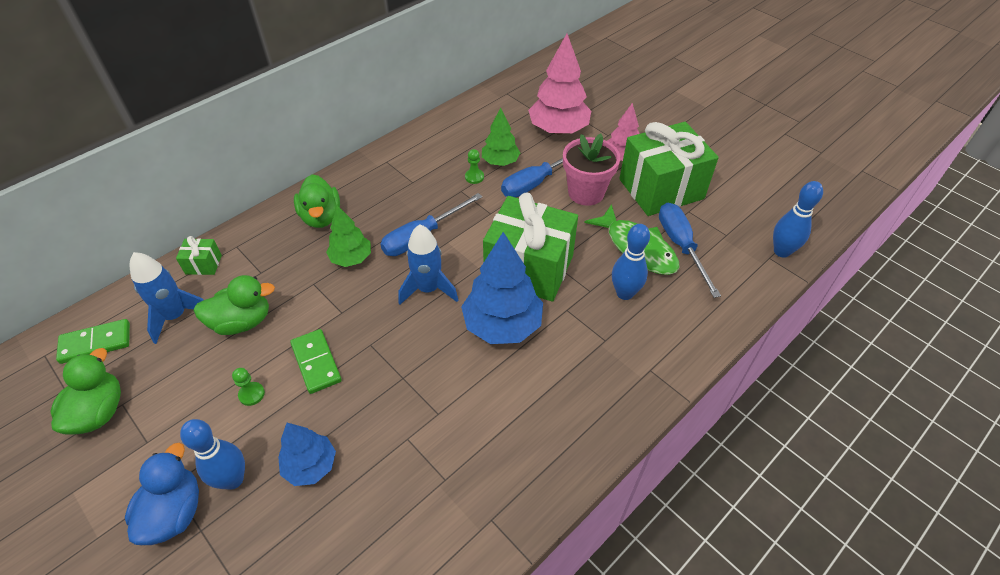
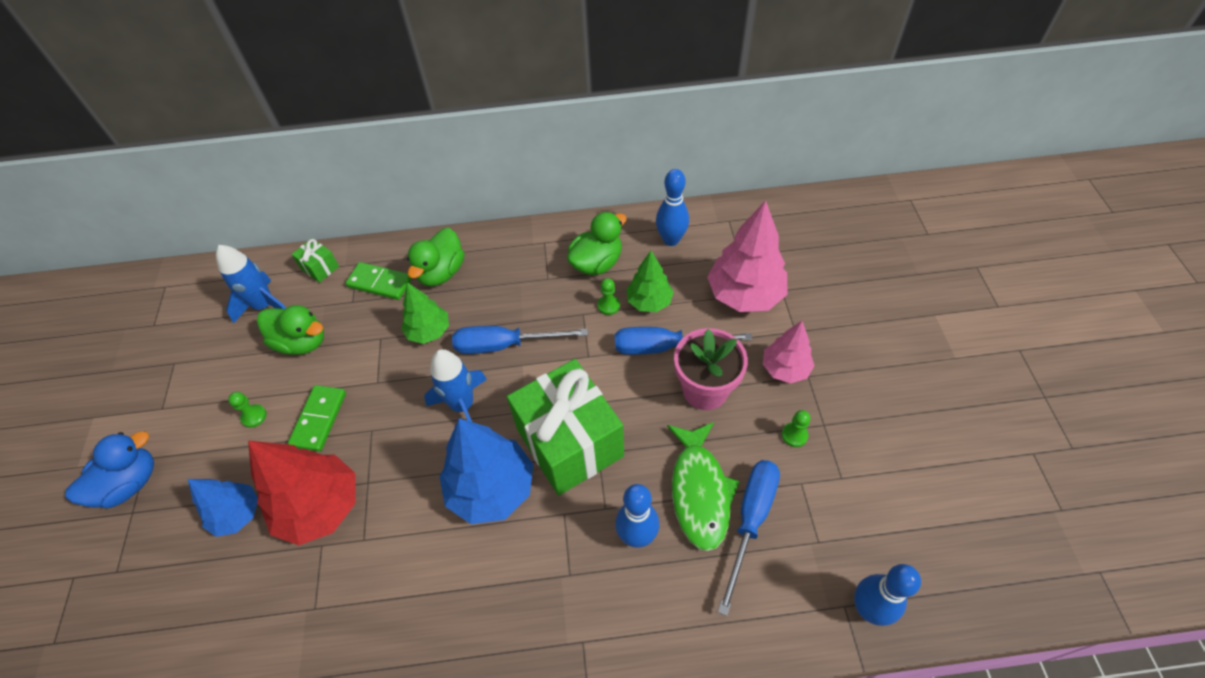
camera: 40 degrees right, 5 degrees up
(95, 343) = (199, 297): green domino -> green domino (380, 283)
(99, 412) = (156, 360): green duck -> green duck (596, 263)
(233, 479) = (183, 485): blue bowling pin -> blue bowling pin (671, 240)
(380, 416) = (320, 507): none -> red tree
(661, 189) = (794, 435): green gift -> green pawn

